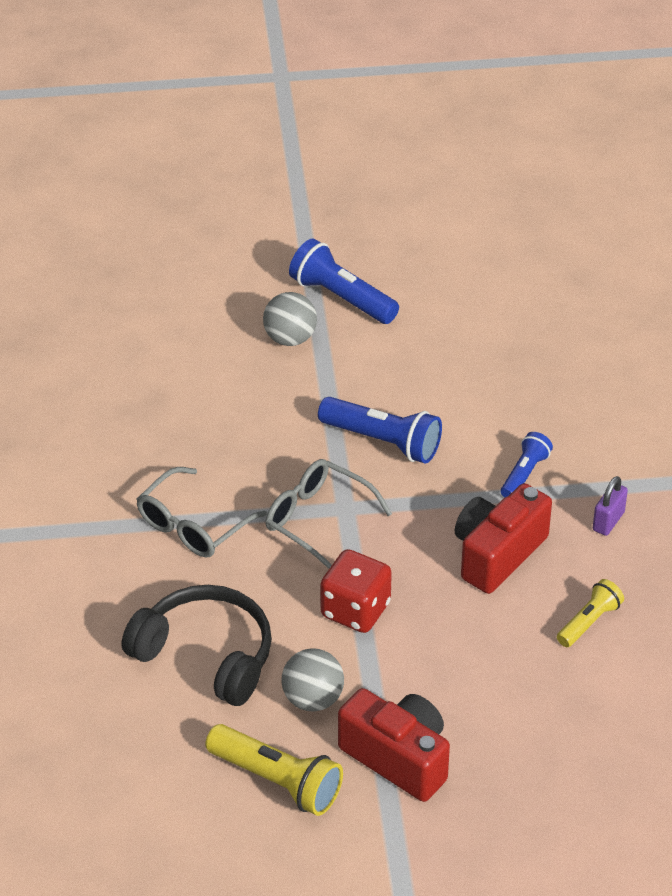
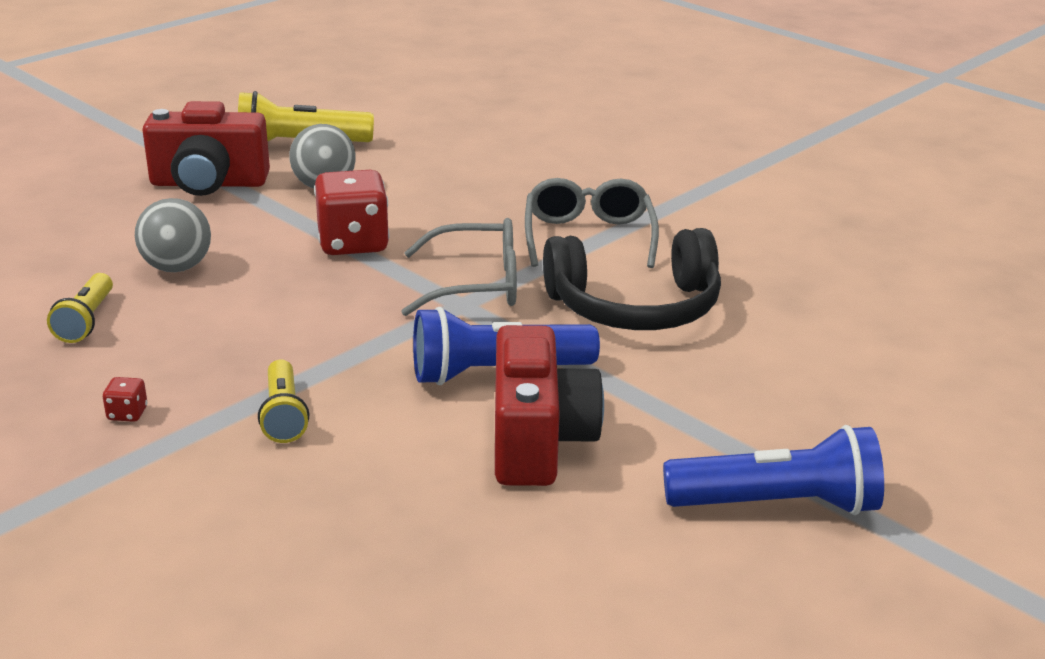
camera: 140 degrees right, 15 degrees down
(206, 655) = (451, 177): black headphones -> black headphones (635, 307)
(290, 338) = (758, 424): grey ball -> grey ball (177, 267)
(497, 554) = (246, 333): red camera -> red camera (538, 441)
(524, 474) = (284, 415): blue flashlight -> yellow flashlight
(608, 521) = (127, 414): purple padlock -> red dice

